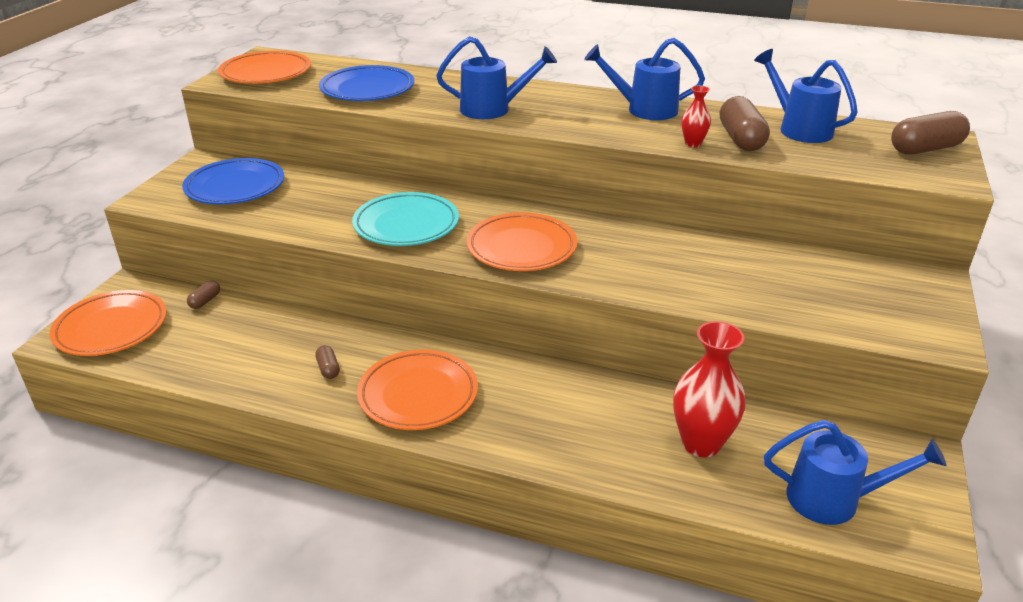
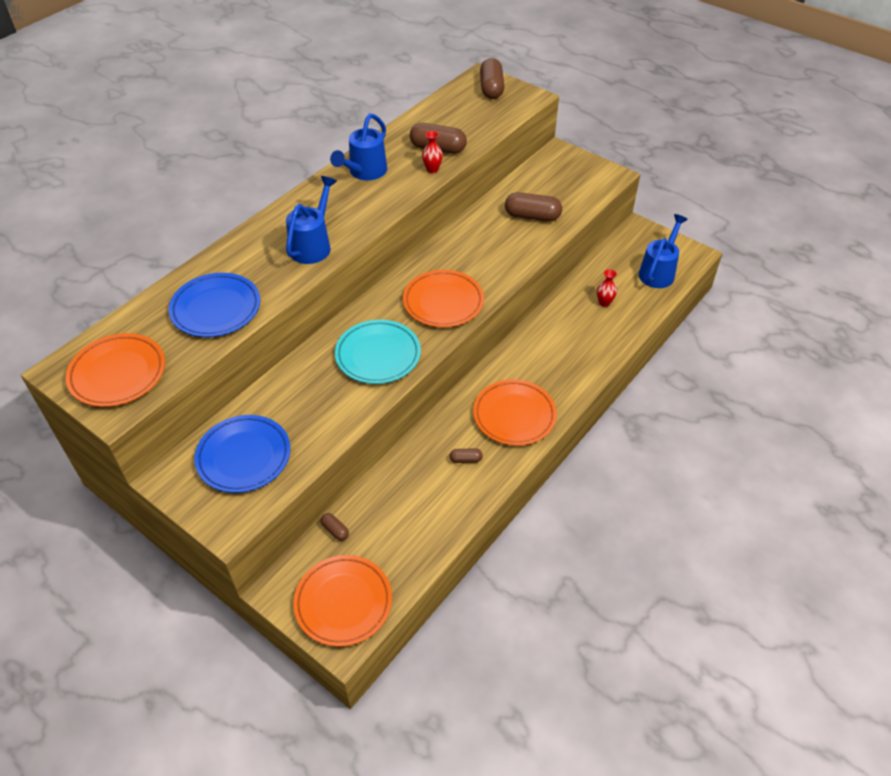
camera: 70 degrees left, 15 degrees up
(701, 443) = (604, 303): red vase -> red vase, size x0.50
(753, 282) = (532, 216): none -> brown capsule
(799, 128) = (436, 120): blue watering can -> none

